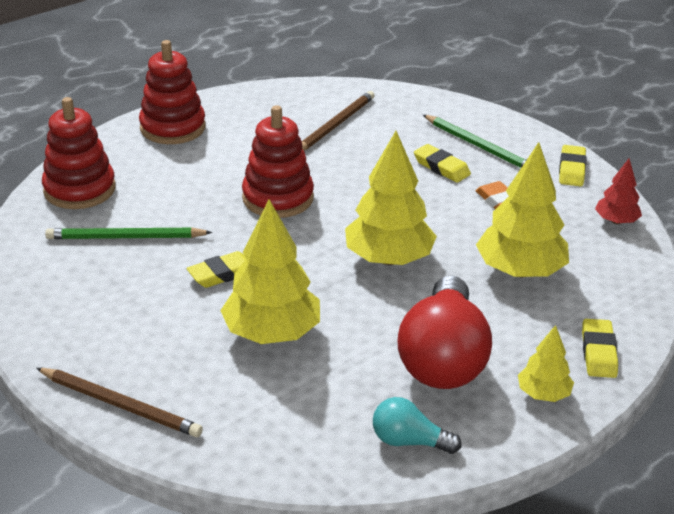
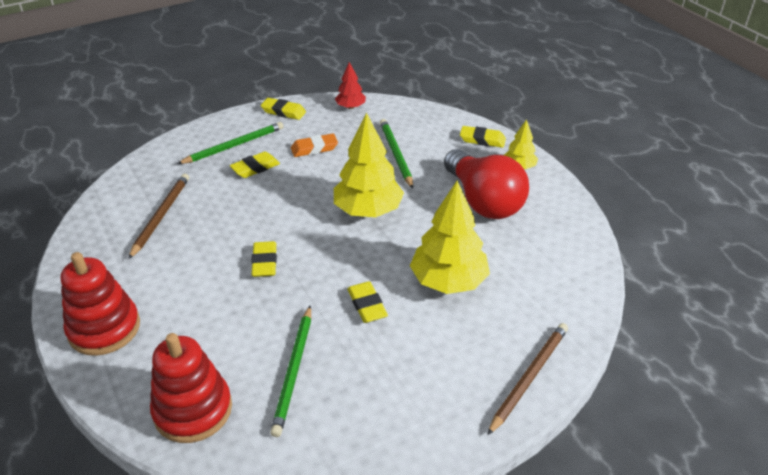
camera: 80 degrees left, 5 degrees up
(278, 198) = (264, 262): red stacking toy -> yellow eraser
(335, 125) = (161, 216): brown pencil -> brown pencil turned 60 degrees clockwise
(409, 441) = (562, 227): turquoise light bulb -> none
(443, 358) = (483, 201): red light bulb -> red light bulb turned 45 degrees clockwise
(520, 271) = (395, 154): yellow tree -> green pencil

